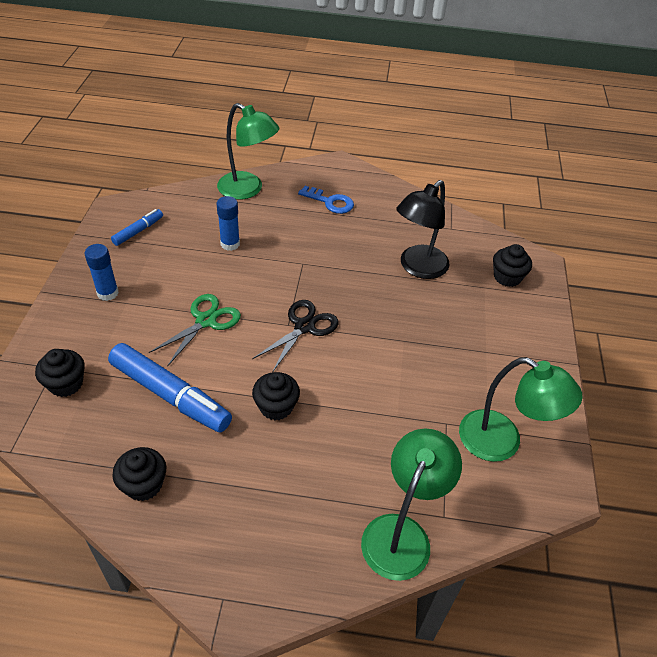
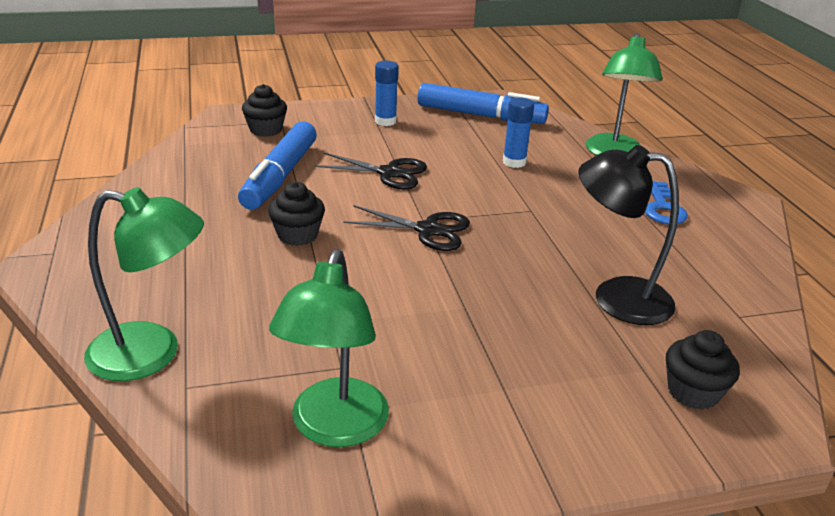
camera: 70 degrees right, 15 degrees down
(138, 231) = (481, 115): blue marker -> blue marker, size x1.97
(144, 484) = (170, 187): black cupcake -> none
(206, 321) = (389, 173): green scissors -> black scissors

